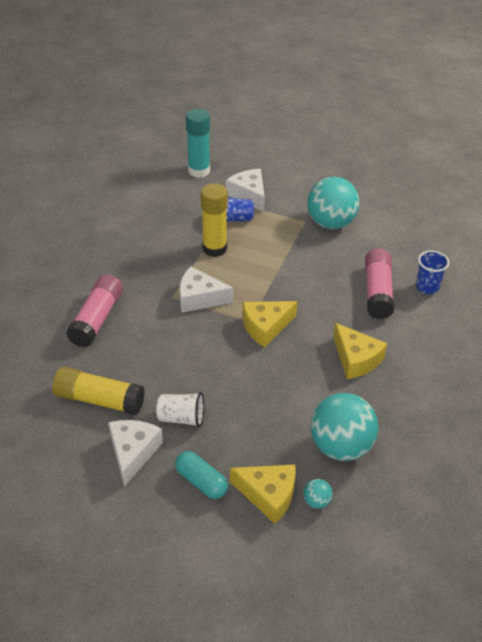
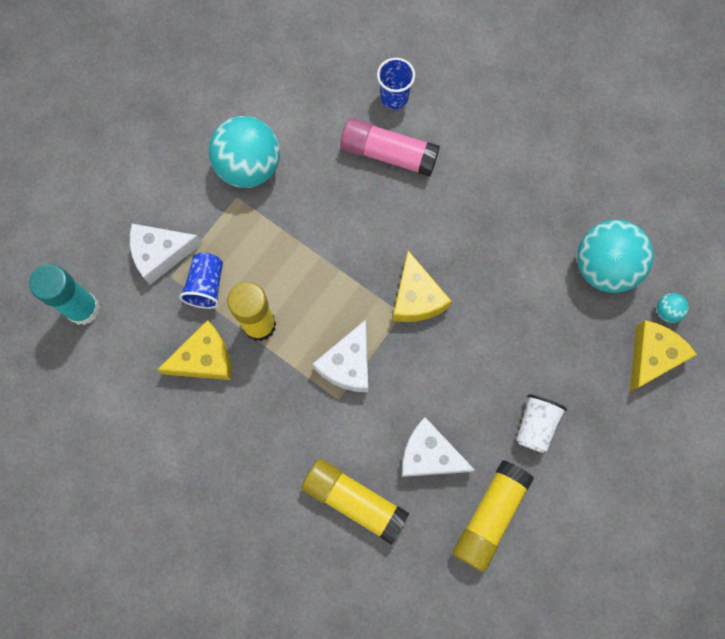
camera: 75 degrees left, 30 degrees up
(97, 319) = (354, 500): pink glue stick -> yellow glue stick
(133, 452) = (573, 488): white cheese -> white cheese (429, 455)
(201, 481) = (624, 421): turquoise capsule -> none
(356, 359) = (488, 213): yellow cheese -> yellow cheese (205, 359)

